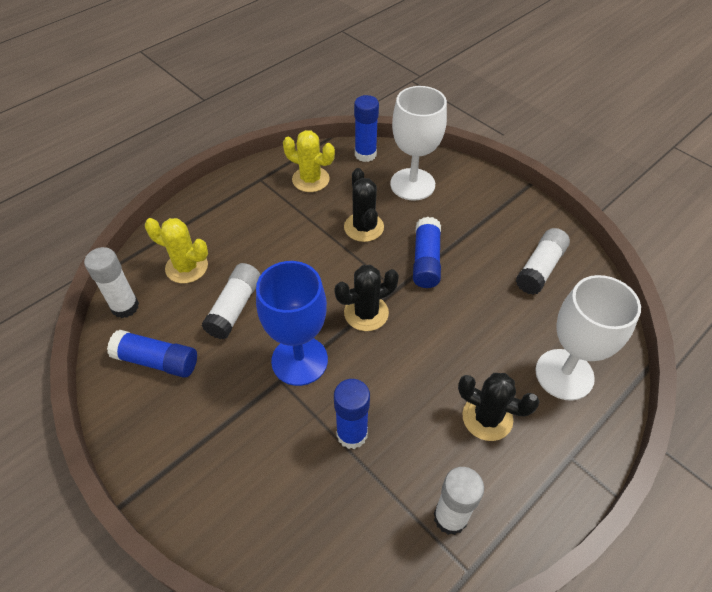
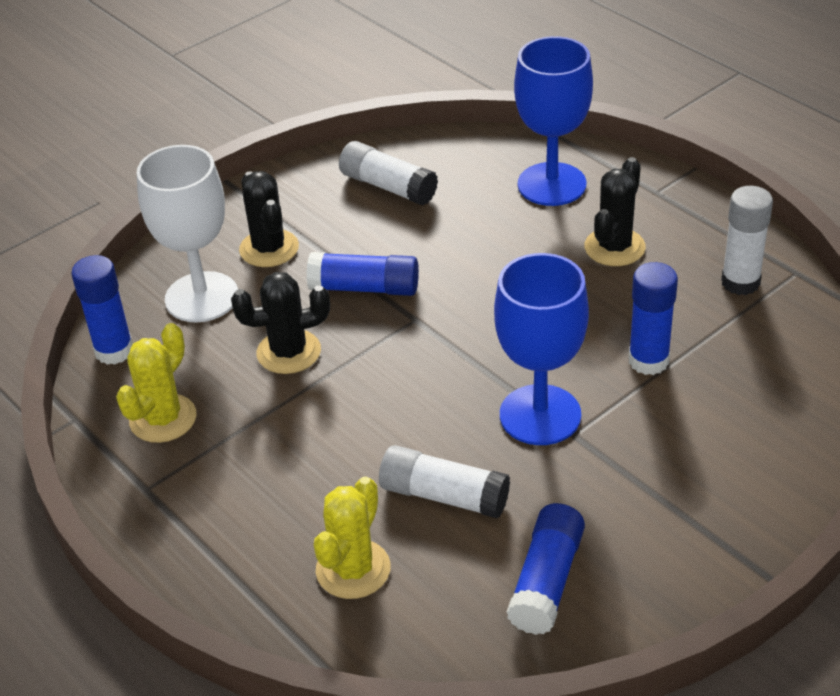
camera: 85 degrees left, 10 degrees down
(125, 307) = (437, 644): white glue stick -> none
(366, 313) = (458, 349): black cactus -> black cactus (269, 248)
(564, 374) = (551, 184): white goblet -> blue goblet

